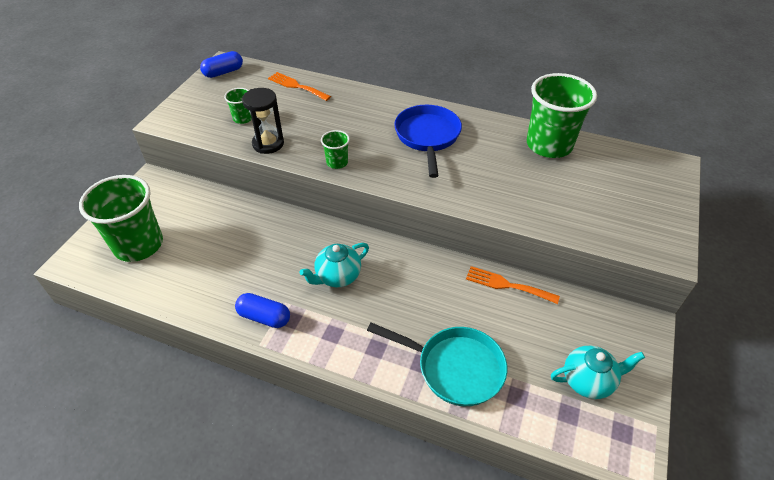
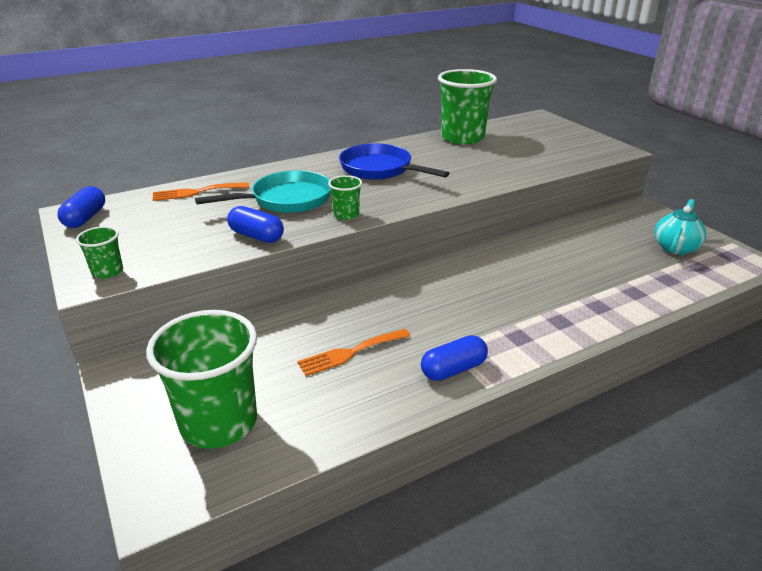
camera: 50 degrees left, 15 degrees down
(243, 118) = (189, 235): green cup -> green cup (107, 271)
(268, 144) = (256, 236): black hourglass -> blue capsule
(337, 276) = (450, 305): turquoise teapot -> none
(455, 368) = (617, 293): turquoise pan -> turquoise pan (286, 200)
(507, 285) = (553, 235): orange fork -> orange fork (350, 353)

